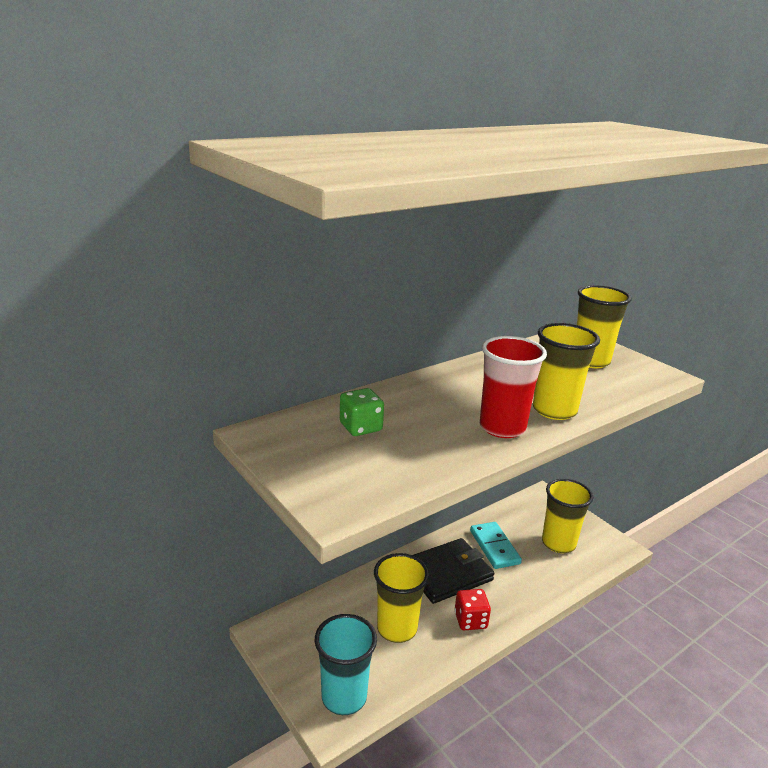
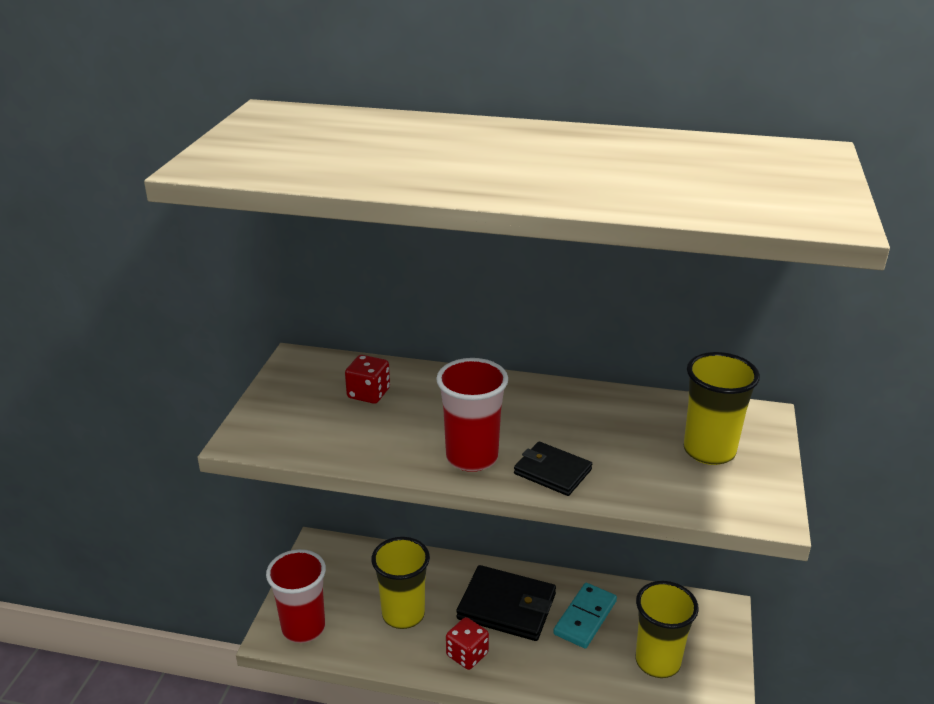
camera: 50 degrees right, 5 degrees up
(344, 697) = (303, 628): turquoise cup -> red cup
(361, 427) = (368, 394): green dice -> red dice
(554, 410) = (552, 472): yellow cup -> black wallet

